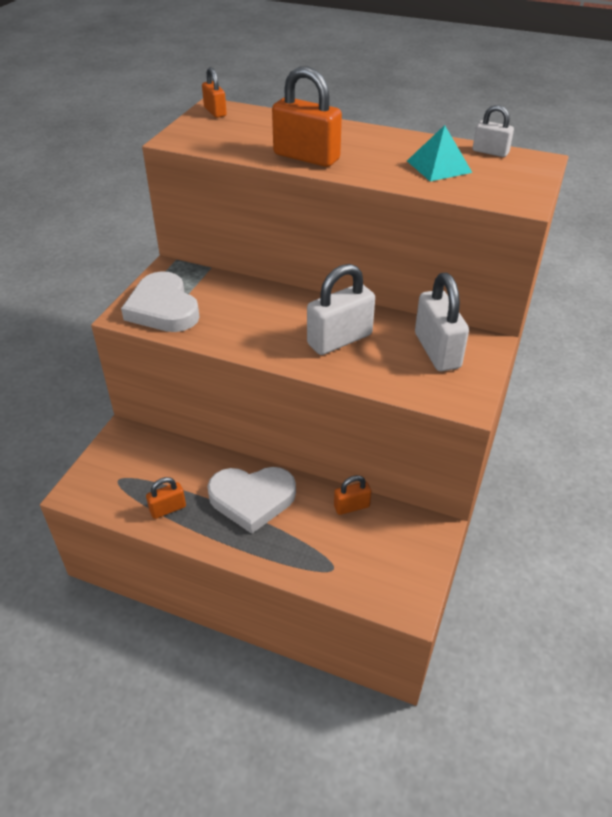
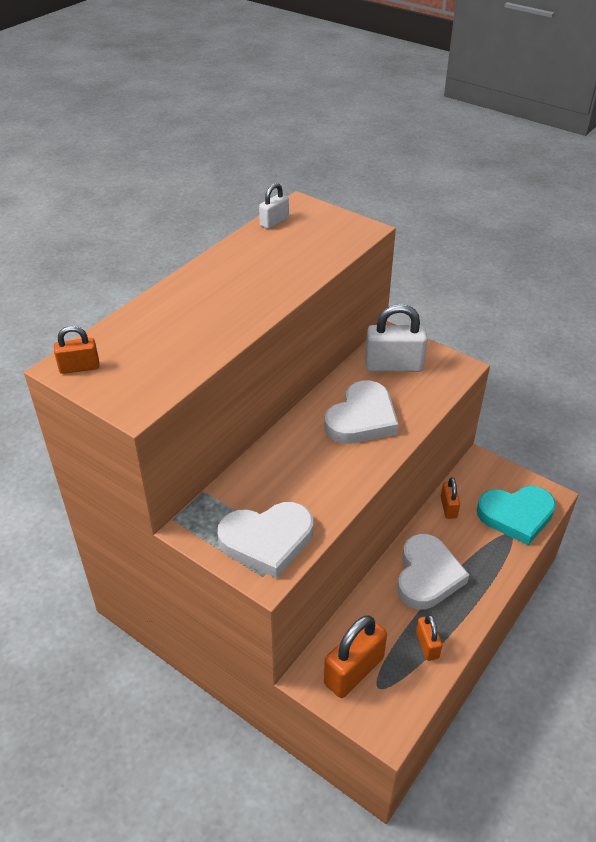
camera: 75 degrees left, 0 degrees up
(306, 157) = (232, 321): orange padlock -> orange padlock (354, 671)
(339, 339) = (362, 418): white padlock -> white heart
(364, 572) = (516, 515): none -> turquoise heart
(439, 166) = (288, 252): turquoise pyramid -> none

